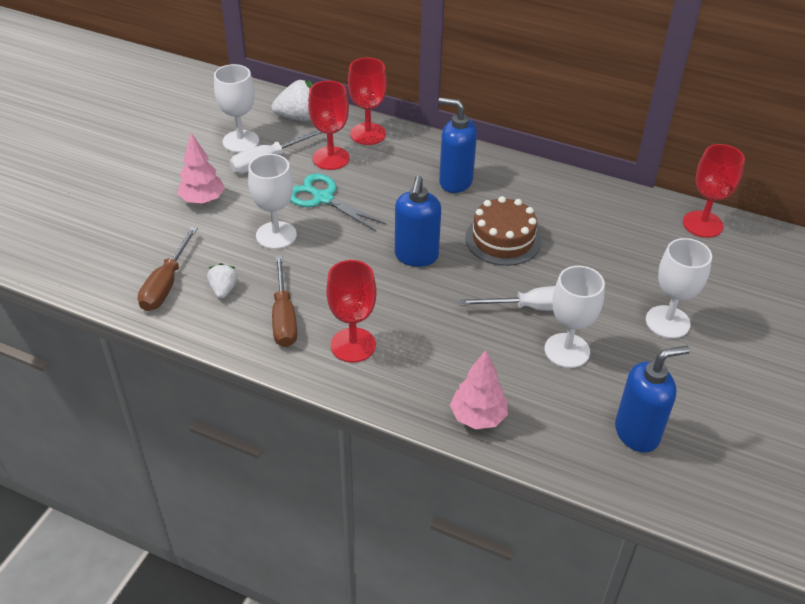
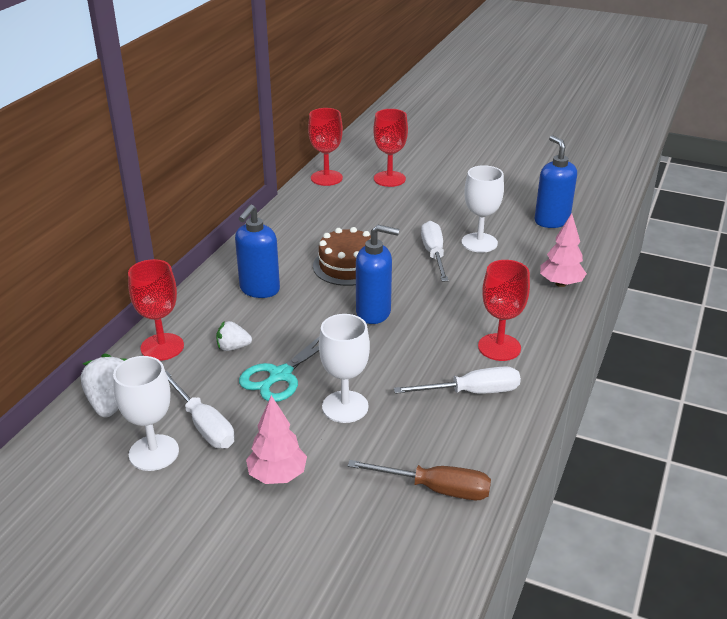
camera: 90 degrees left, 10 degrees down
(223, 290) = (438, 440): white strawberry -> white strawberry (233, 347)
(284, 317) = (472, 392): brown screwdriver -> white screwdriver
(331, 158) = (205, 373): red goblet -> red goblet (389, 179)
(667, 322) = (439, 201): white goblet -> none

